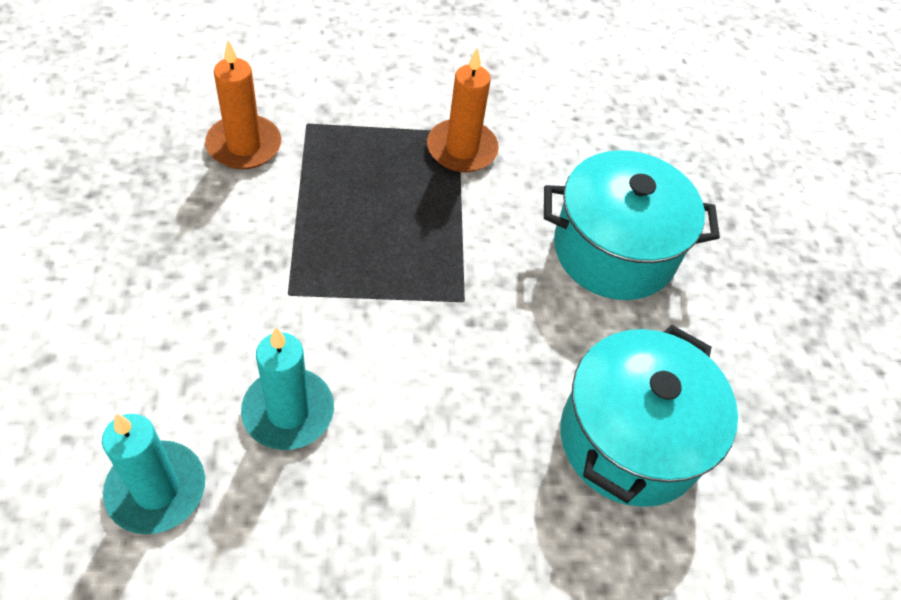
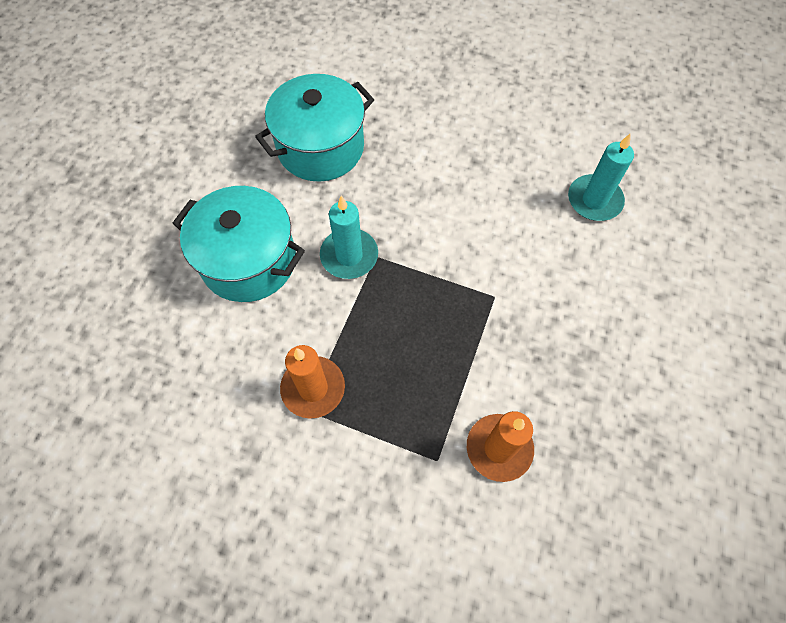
camera: 150 degrees left, 10 degrees up
(288, 411) = (513, 219): turquoise candle -> turquoise candle (349, 255)

